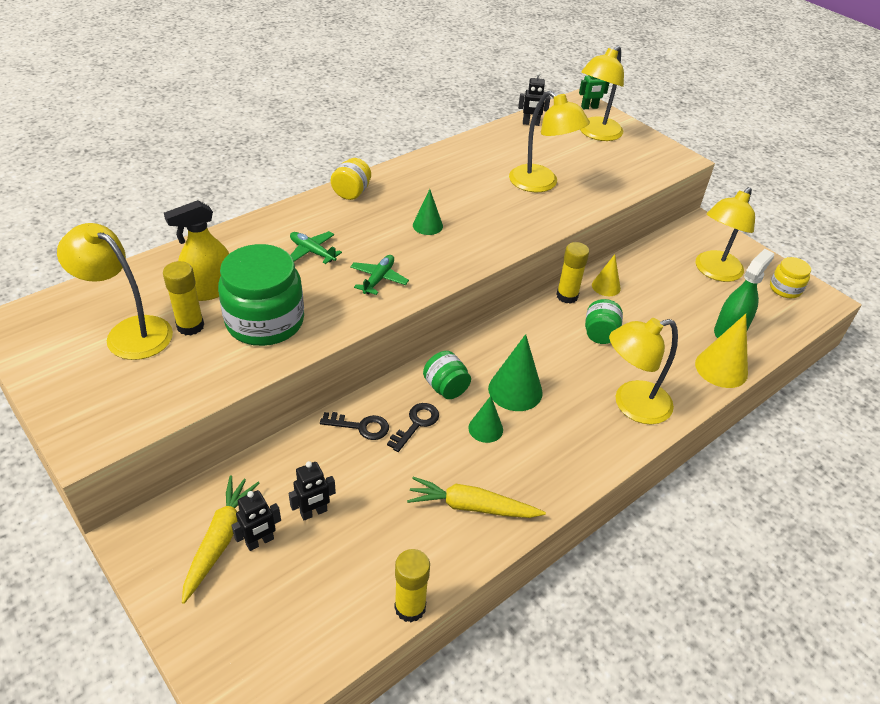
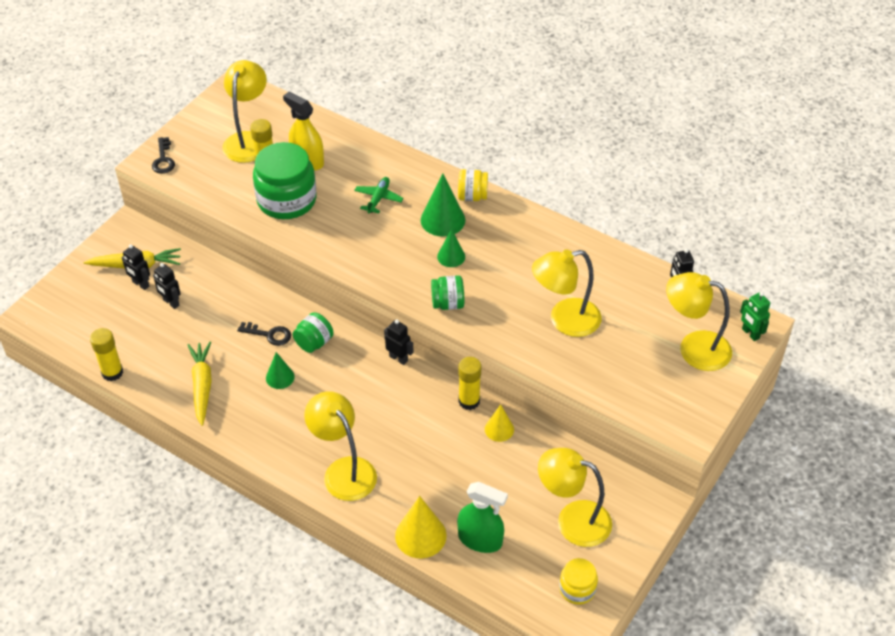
camera: 75 degrees right, 5 degrees up
(361, 426) = (254, 304): black key -> black key (163, 159)
(378, 279) = (363, 246): green plane -> none
(495, 329) = (398, 358): none -> black robot
(515, 390) = (329, 387): green cone -> green cone (443, 220)
(541, 184) = (565, 320): yellow lamp -> yellow lamp turned 45 degrees clockwise
(600, 334) = (426, 434): green jar -> green jar (448, 303)

